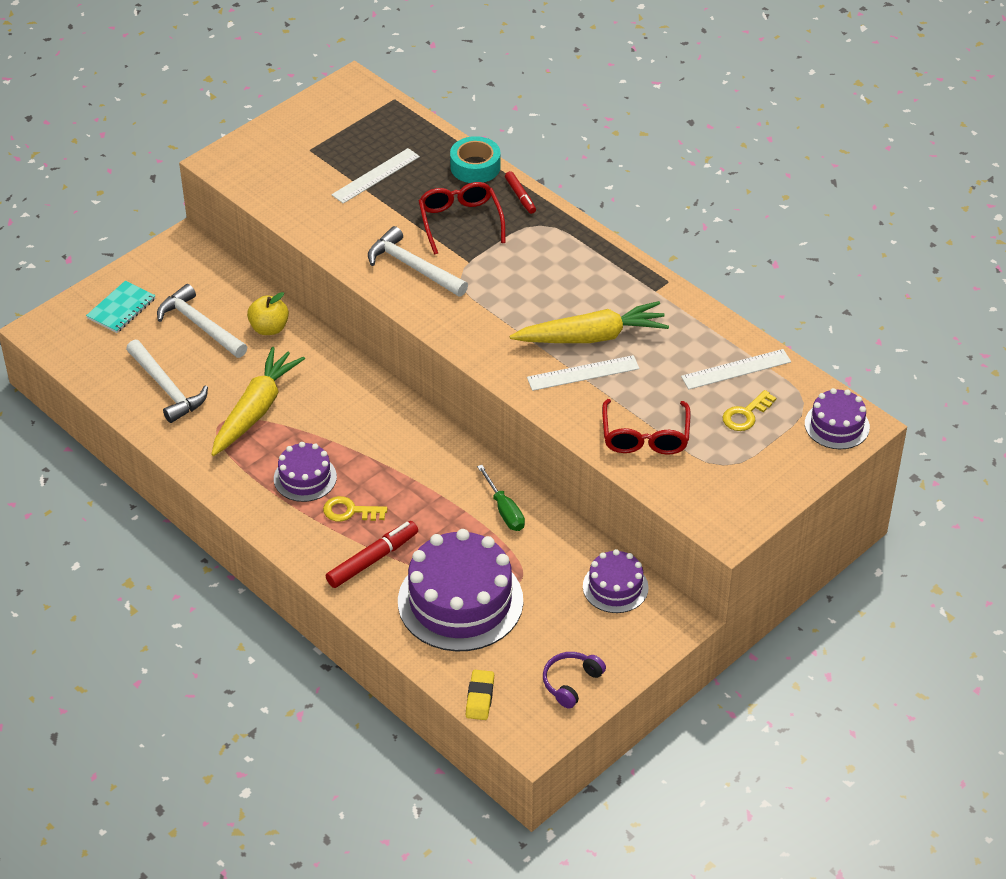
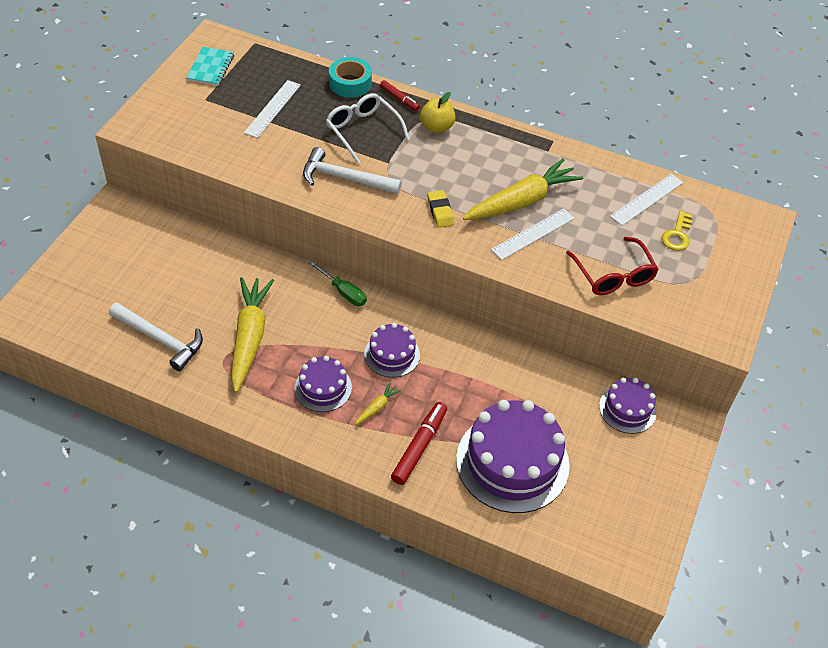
camera: 25 degrees left, 5 degrees up
(121, 309) = (86, 277): turquoise notebook -> turquoise notebook (211, 68)
(200, 325) = (163, 274): white hammer -> none
(269, 328) = (225, 261): yellow apple -> yellow apple (436, 127)
(350, 511) = (377, 407): yellow key -> yellow carrot
(460, 222) = (363, 131): red glasses -> white glasses
(480, 697) = (577, 549): yellow eraser -> yellow eraser (440, 211)
(504, 510) = (503, 367): green screwdriver -> green screwdriver (343, 292)
(571, 683) = (642, 508): purple headphones -> none
(837, 425) = (748, 225): purple cake -> purple cake (392, 354)

